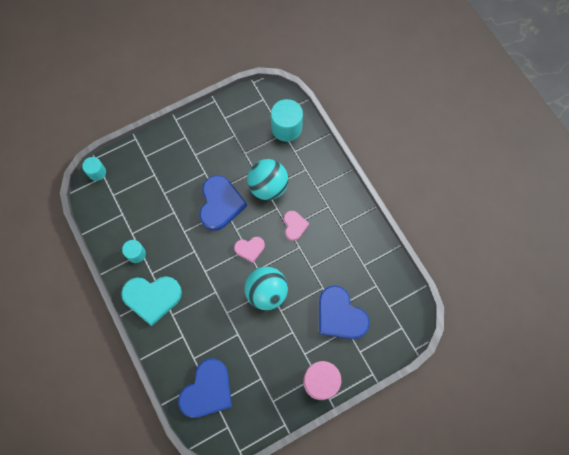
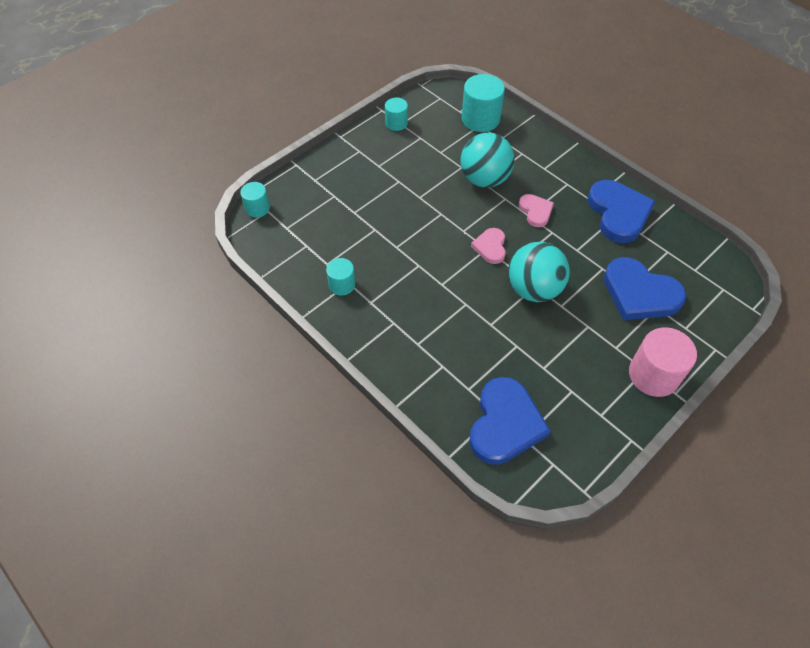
camera: 15 degrees left, 15 degrees down
(152, 298) = (382, 330): turquoise heart -> none
(220, 204) = (432, 208): blue heart -> blue heart (618, 213)
(221, 116) = (396, 123): none -> turquoise cylinder
(250, 249) = (490, 247): pink heart -> pink heart turned 120 degrees clockwise

